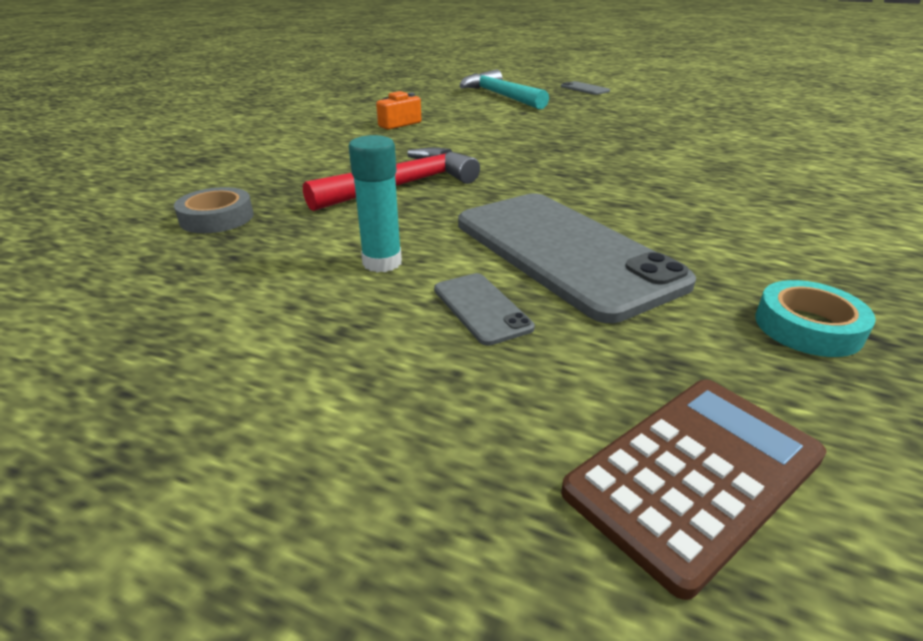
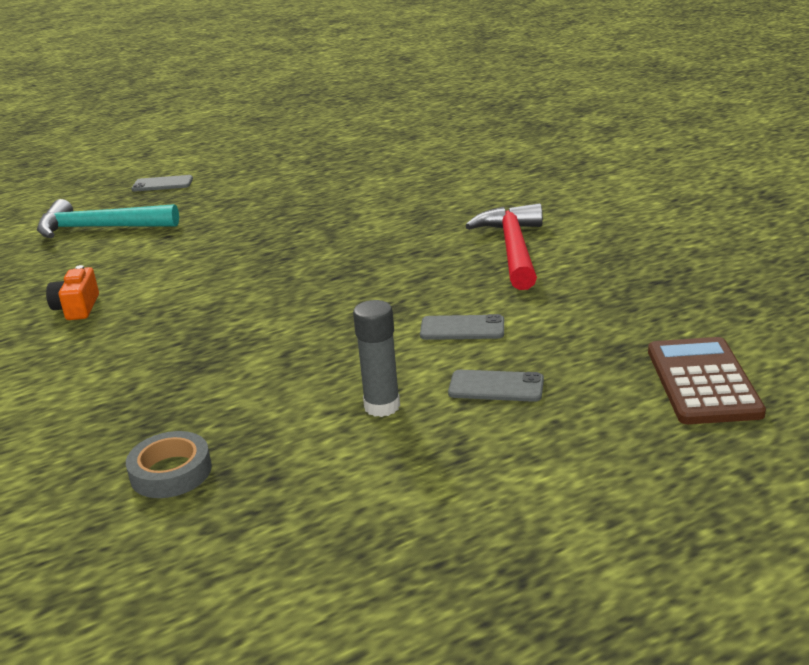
camera: 50 degrees left, 5 degrees down
(382, 262) = (382, 406): turquoise glue stick -> grey glue stick
(401, 186) = (248, 355): red hammer -> red hammer (513, 249)
(564, 252) = (462, 328): grey phone -> grey phone, size x0.41
(807, 327) = (632, 293): turquoise tape -> none

